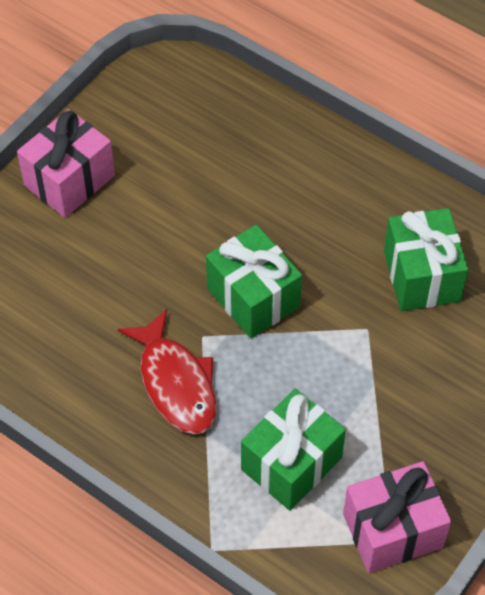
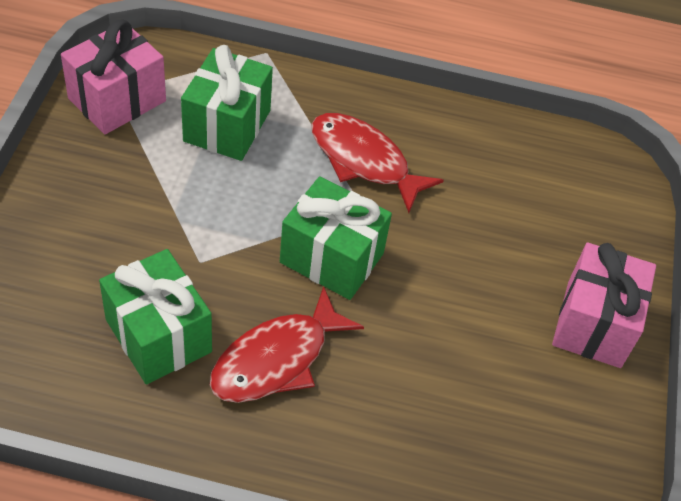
camera: 150 degrees right, 5 degrees down
(335, 230) = (276, 359): none -> red fish

